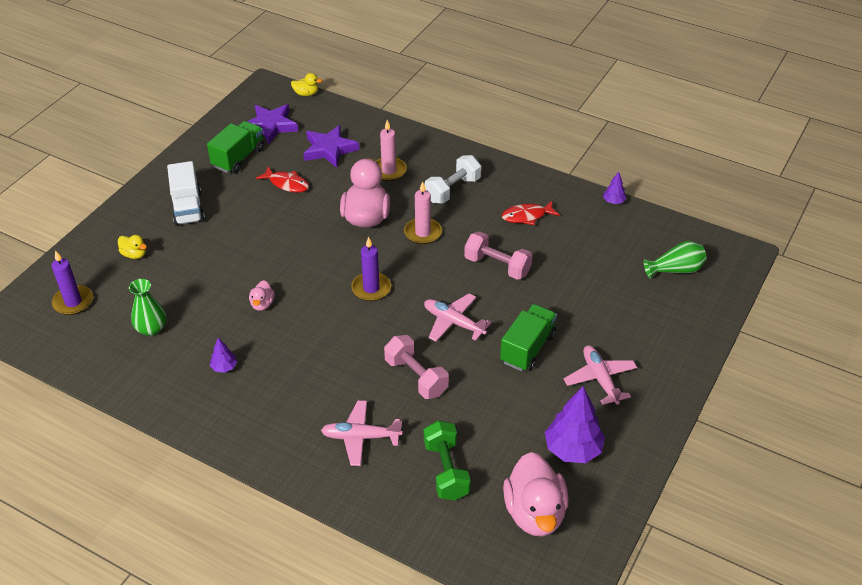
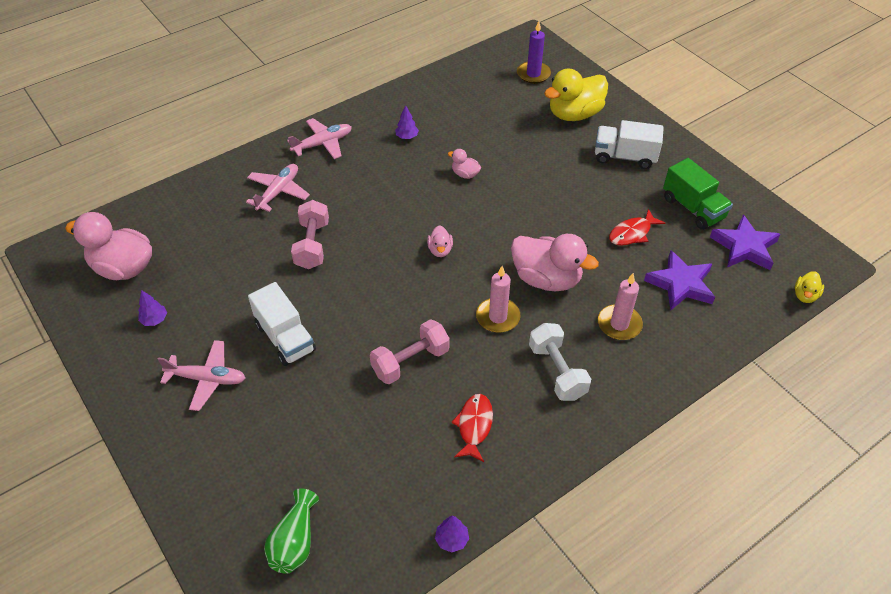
camera: 115 degrees right, 5 degrees up
(134, 254) = (574, 114): yellow duck -> yellow duck, size x2.15
(151, 329) = (476, 108): green vase -> none
(371, 288) = (440, 250): purple candle -> pink duck
(416, 377) = (312, 245): pink dumbbell -> pink dumbbell turned 75 degrees counterclockwise
(446, 470) = (206, 230): green dumbbell -> none
(454, 322) = (356, 294): pink plane -> pink plane (323, 144)
(527, 348) = (285, 338): green truck -> white truck
(572, 449) = (154, 320): purple tree -> purple tree, size x0.49

